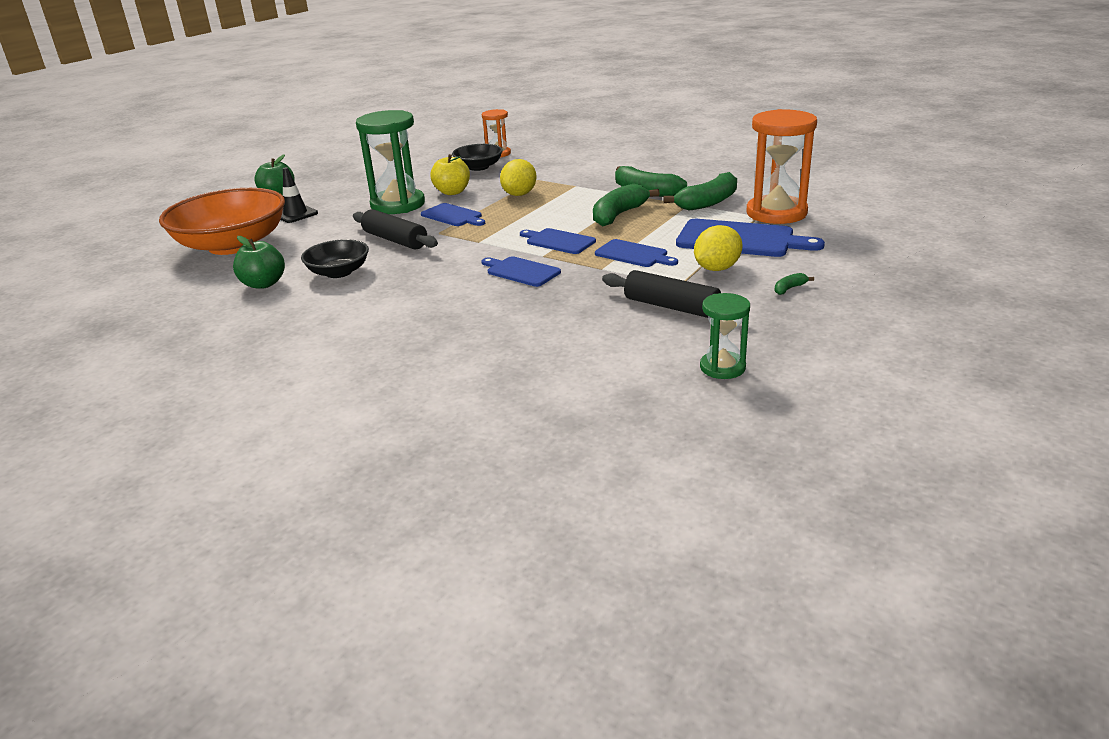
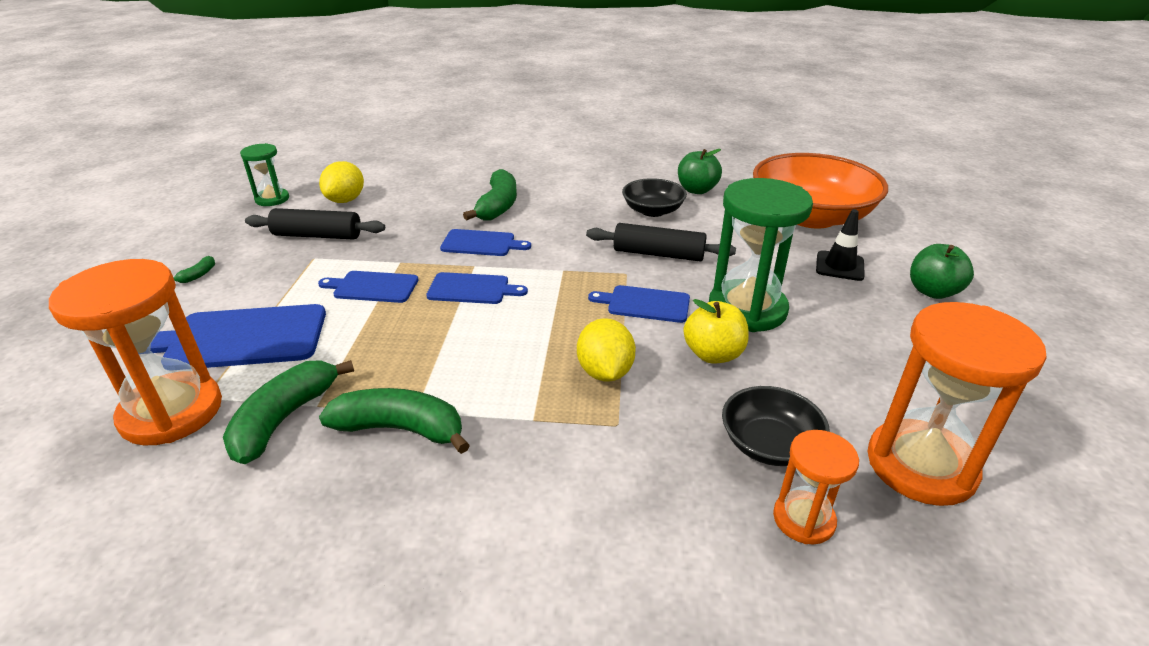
camera: 150 degrees right, 5 degrees up
(430, 156) = (920, 465): none -> orange hourglass
(618, 215) = (420, 354): green banana -> green banana (498, 206)
(716, 268) = (274, 286): yellow lemon -> yellow lemon (346, 200)

